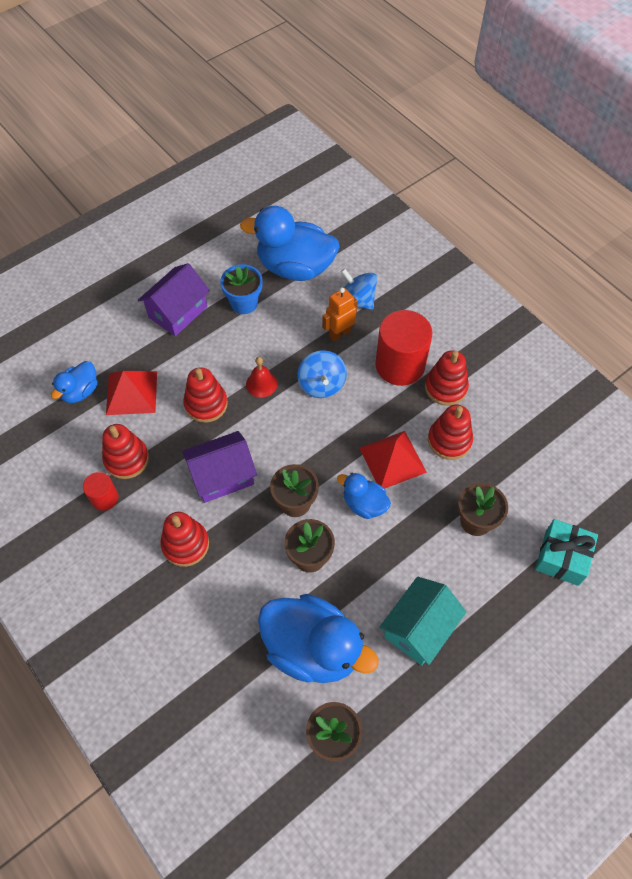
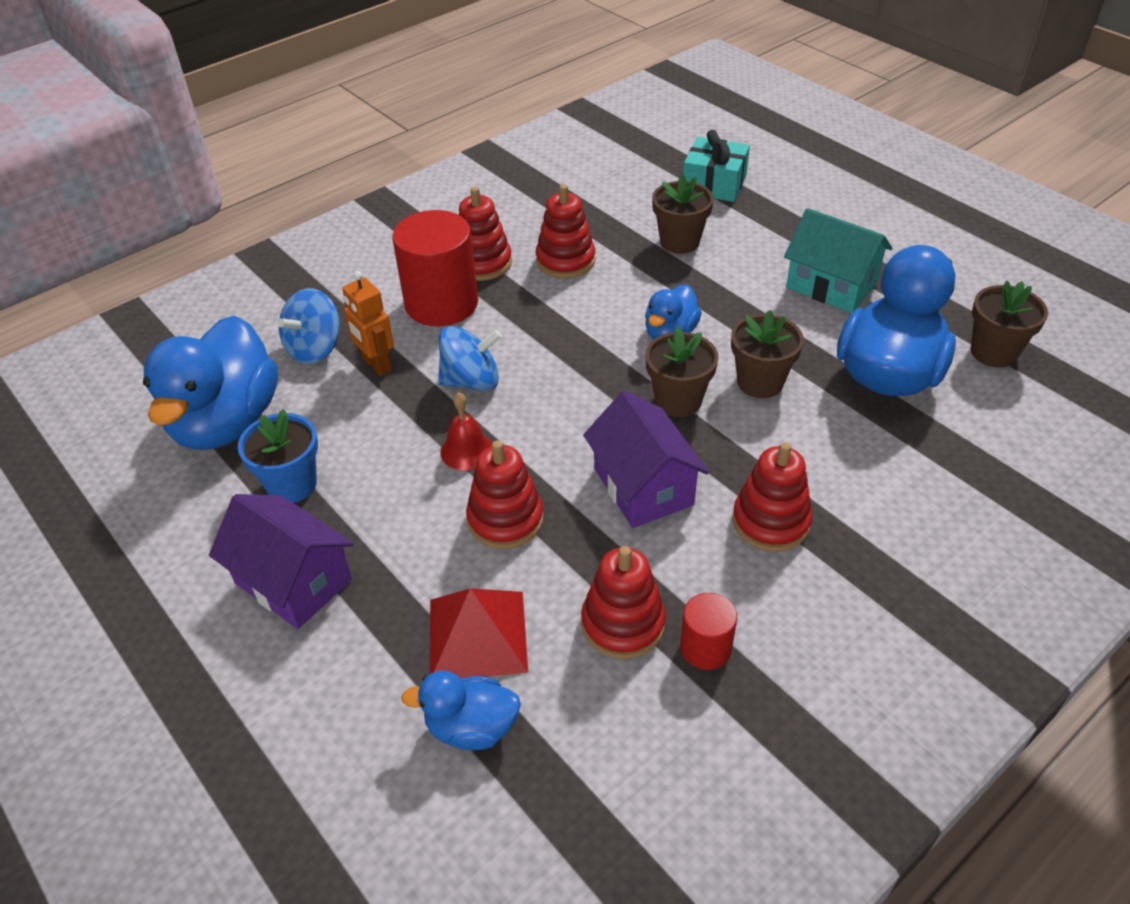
camera: 90 degrees left, 15 degrees down
(80, 391) = (471, 727): blue duck -> blue duck turned 150 degrees clockwise
(392, 460) = (599, 309): red pyramid -> none

